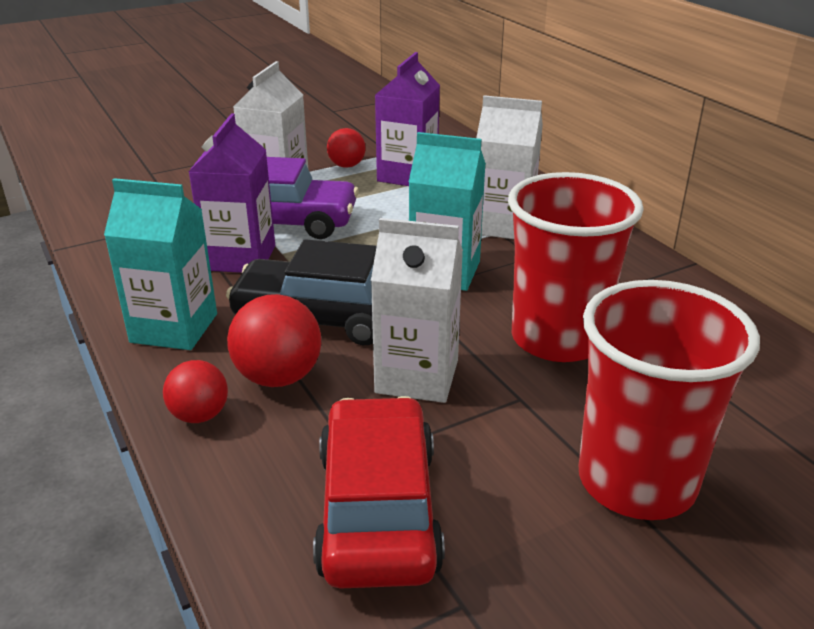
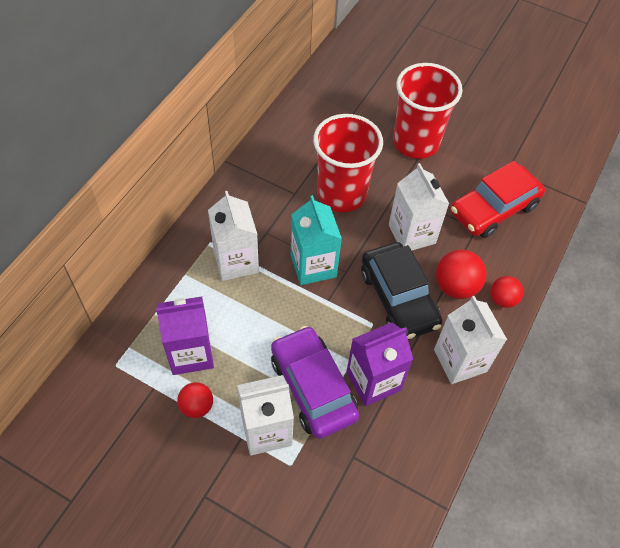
camera: 125 degrees left, 25 degrees up
(174, 328) = (460, 360): turquoise carton -> white carton

